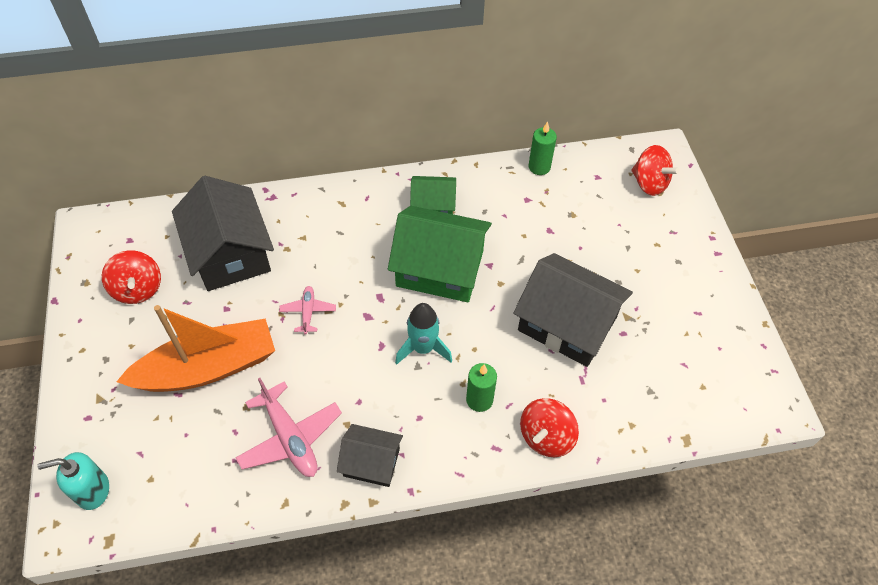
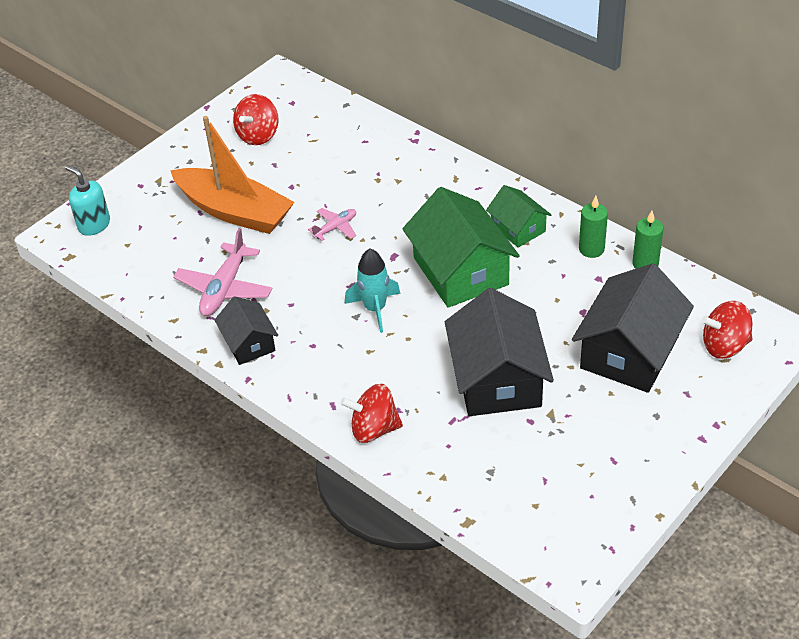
camera: 55 degrees right, 10 degrees down
(230, 253) = (339, 155): black house -> black house (629, 352)
(479, 400) = (365, 369): green candle -> green candle (591, 249)
(649, 183) = (724, 346): red spinning top -> red spinning top turned 75 degrees clockwise

